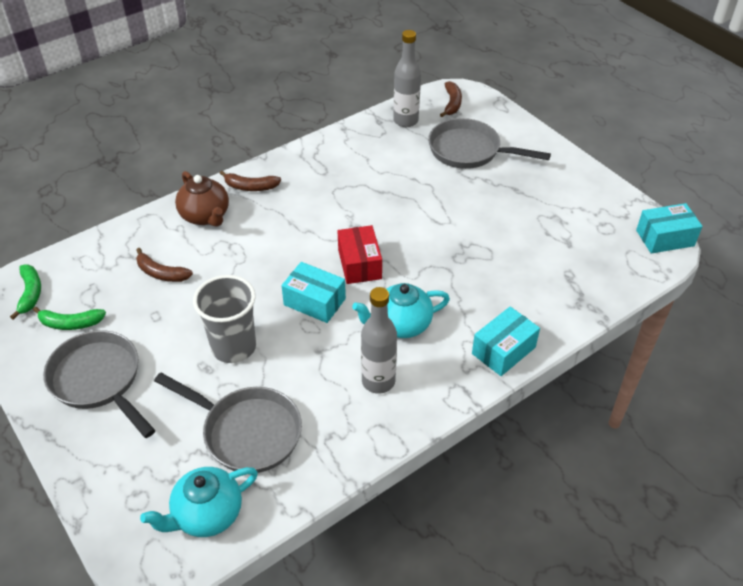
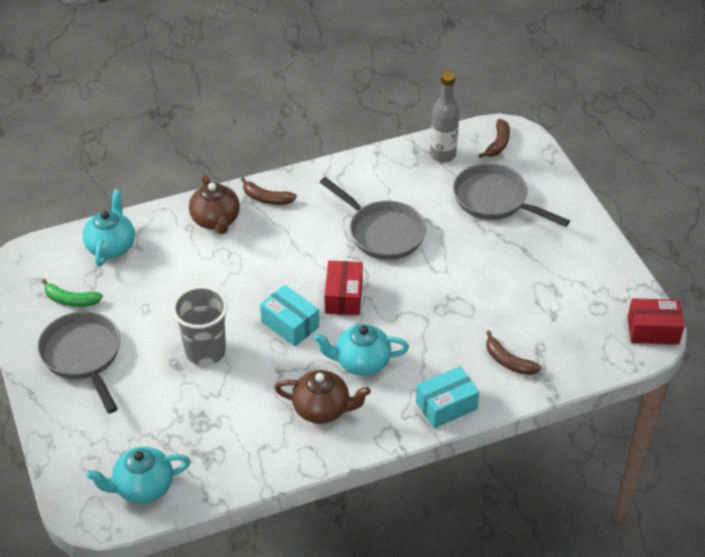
camera: 15 degrees right, 0 degrees up
(30, 293) = (43, 265): green banana -> none
(102, 261) = (111, 246): none -> turquoise teapot
(161, 273) = (160, 269): brown banana -> brown banana (508, 361)
(247, 432) = (195, 427): grey pan -> grey pan (382, 232)
(378, 381) = (322, 409): grey bottle -> brown teapot
(665, 238) = (653, 330): turquoise box -> red box

